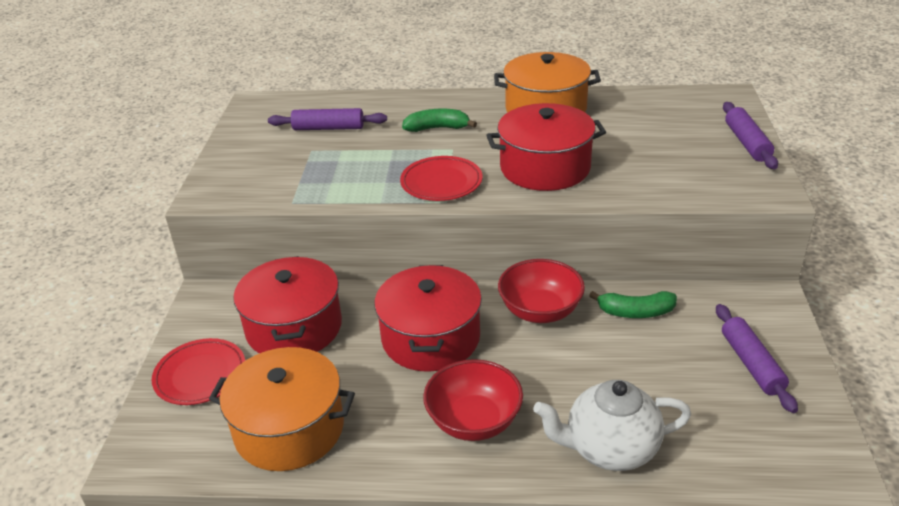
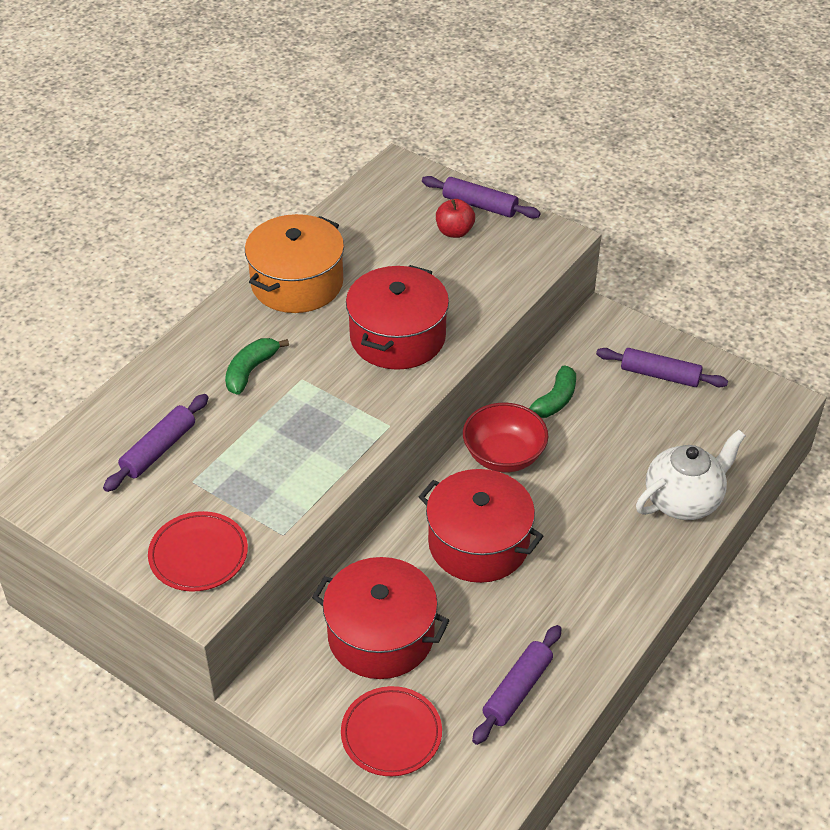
camera: 60 degrees left, 10 degrees up
(289, 429) = (517, 690): orange pot -> purple rolling pin
(441, 182) = (354, 414): red plate -> red plate (198, 555)
(474, 421) = (599, 563): red bowl -> none
(610, 449) = (684, 500): white teapot -> white teapot turned 150 degrees counterclockwise
(697, 145) = (454, 232): none -> red apple

